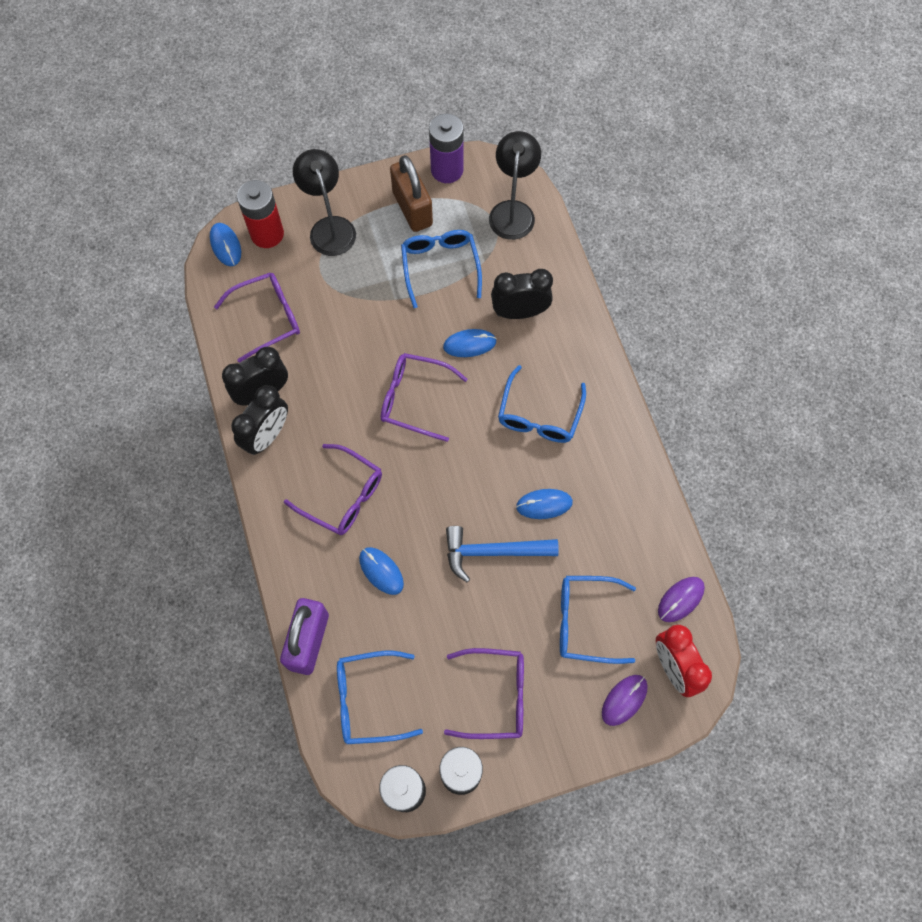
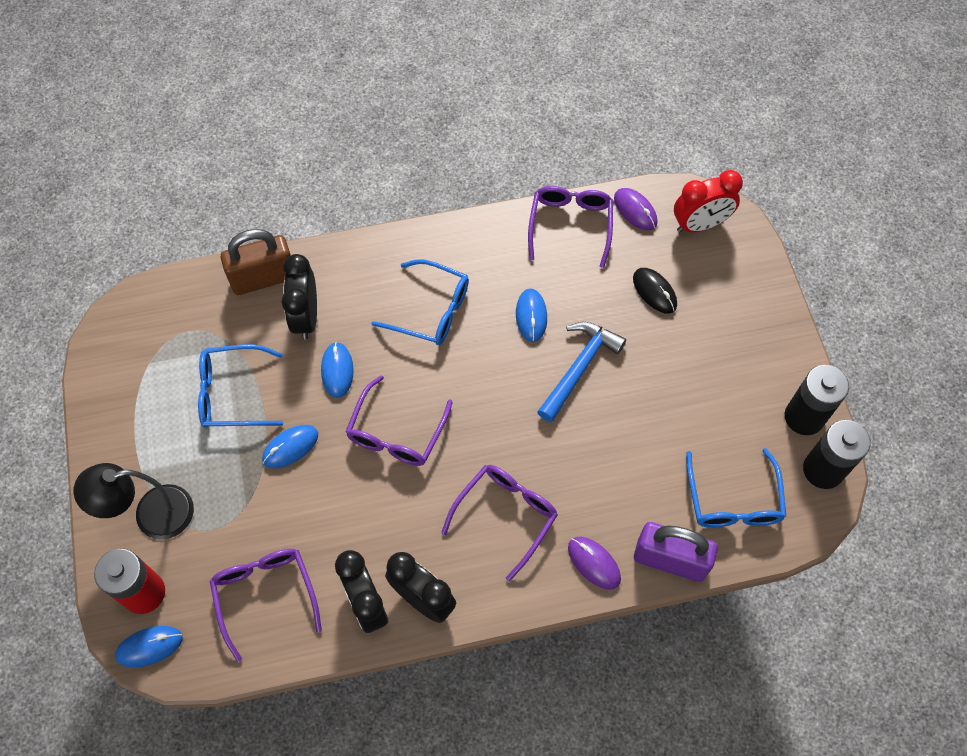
camera: 85 degrees left, 5 degrees down
(381, 571) = (595, 480): blue mouse -> blue mouse (290, 447)
(412, 208) = (147, 418): brown padlock -> brown padlock (263, 278)
(447, 170) = (102, 376): purple battery -> none
(493, 552) = (579, 368): blue hammer -> blue hammer turned 150 degrees counterclockwise
(494, 695) = (727, 380): purple glasses -> purple glasses (570, 226)
(513, 211) = (175, 312): black lamp -> none
(586, 621) = (654, 291): blue glasses -> black mouse
(624, 700) = (730, 268): purple mouse -> purple mouse (594, 563)

